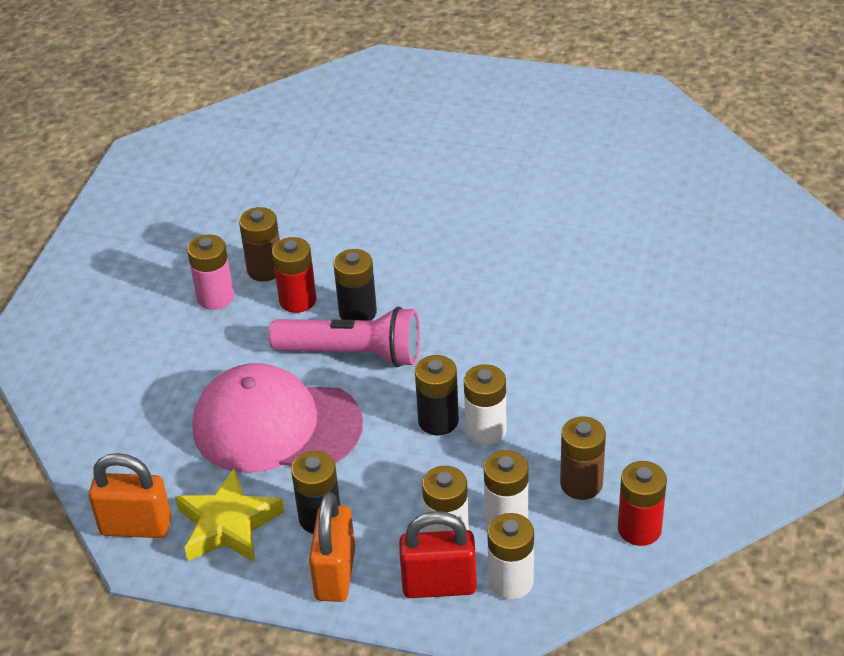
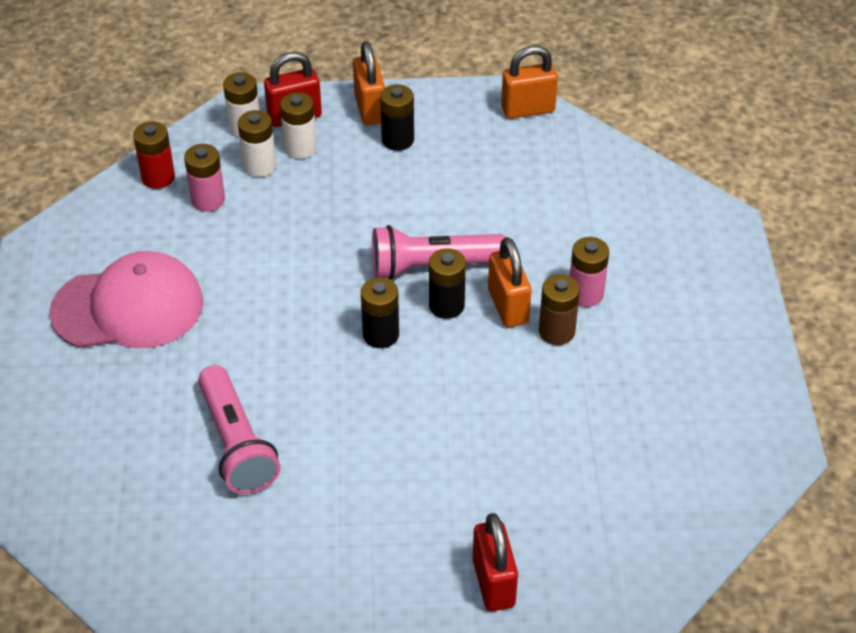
camera: 160 degrees right, 5 degrees up
(228, 524) = (462, 123): yellow star -> none
(276, 426) = (466, 195): pink cap -> pink cap (128, 307)
(297, 300) = (508, 306): red battery -> orange padlock
(421, 111) = (493, 583): none -> red padlock
(438, 421) = (336, 225): black battery -> black battery (380, 335)
(486, 430) = (294, 225): white battery -> none
(581, 484) = (208, 200): brown battery -> pink battery
(601, 233) = (236, 444): none -> pink flashlight

